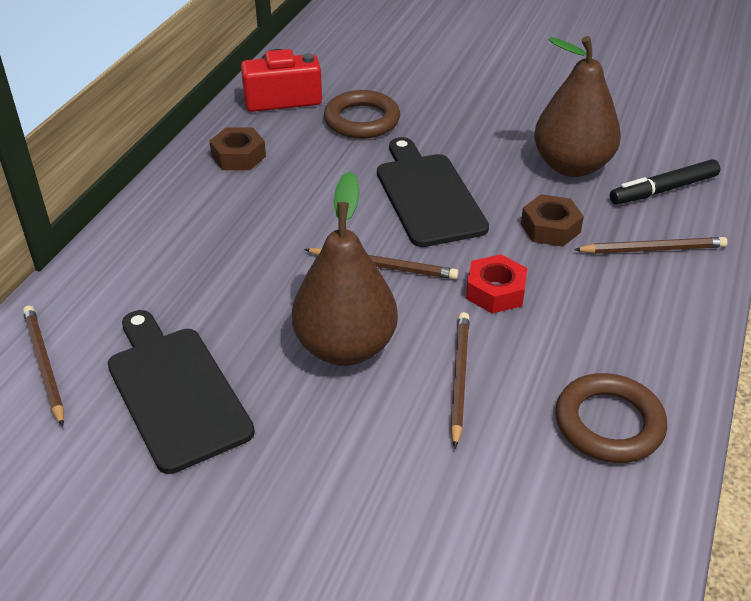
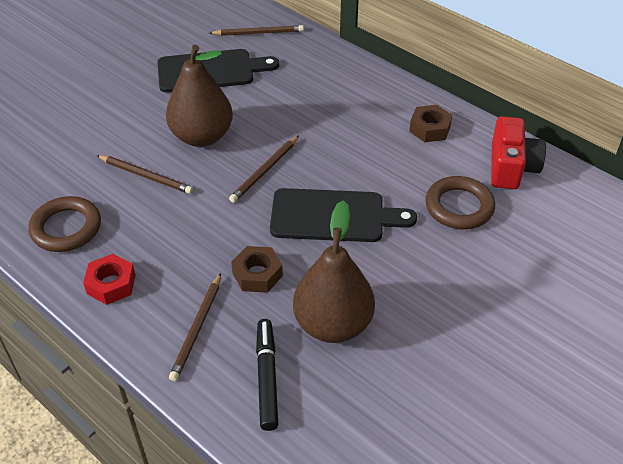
camera: 110 degrees right, 5 degrees up
(495, 291) = (207, 217): red nut -> red nut (111, 284)

